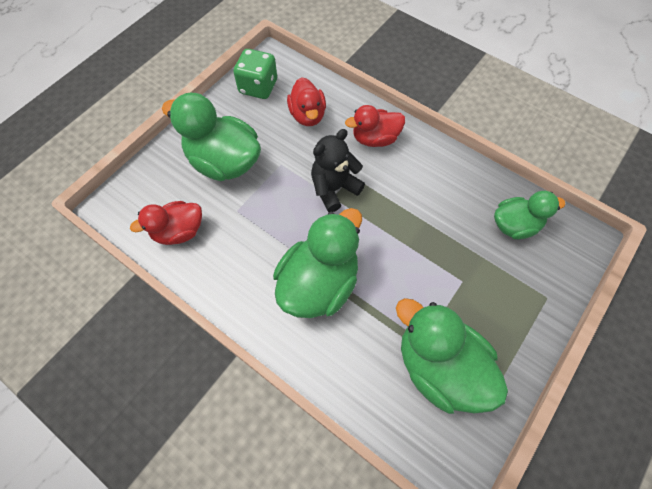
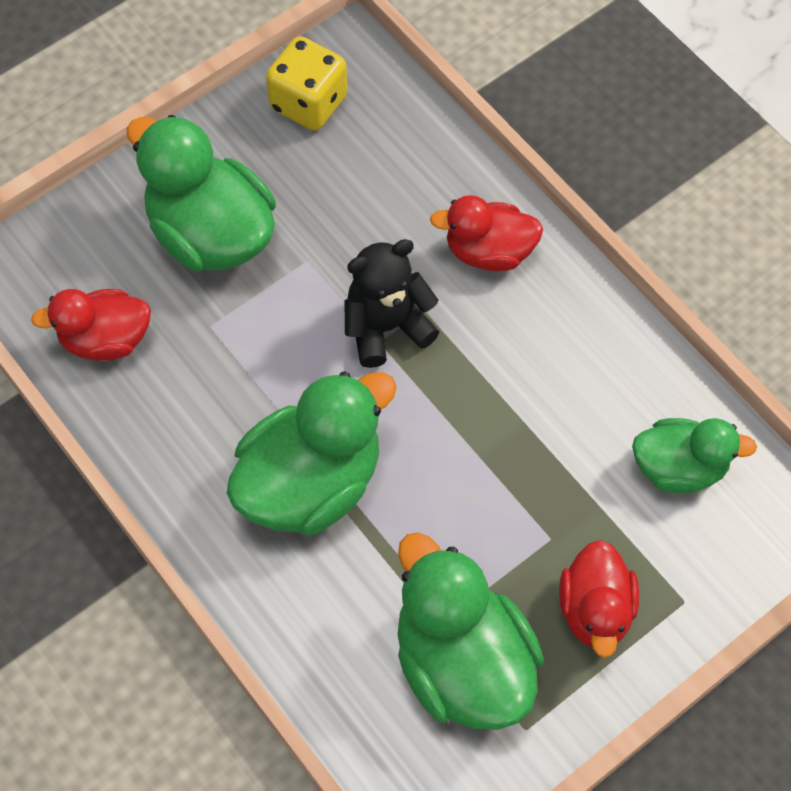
camera: 15 degrees right, 0 degrees up
(258, 87) = (308, 103): green dice -> yellow dice
(307, 115) = (381, 179): red duck -> red duck (595, 609)

